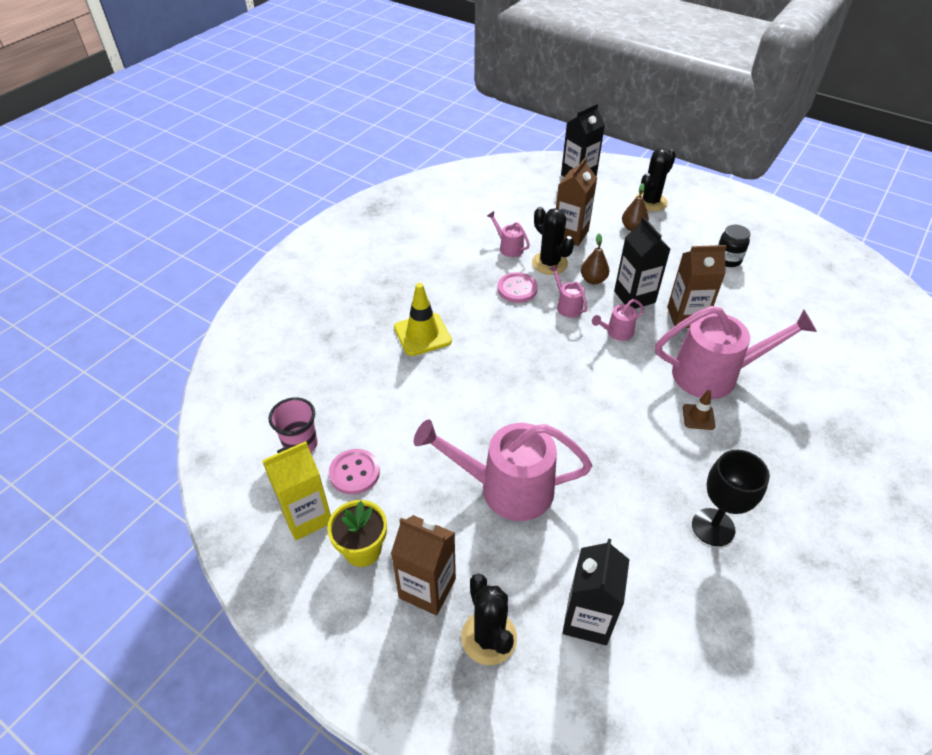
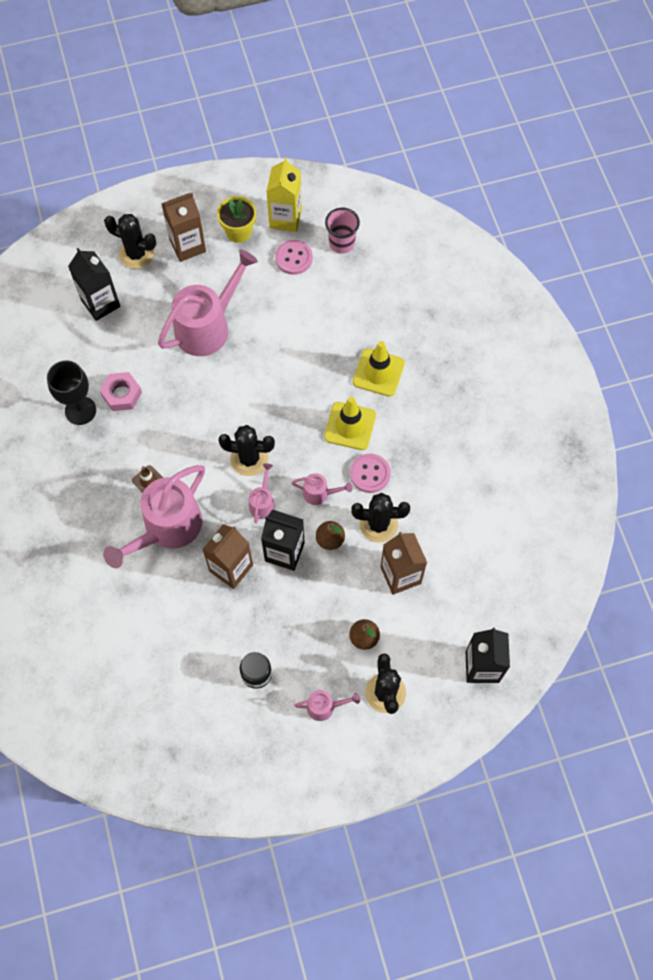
camera: 130 degrees right, 20 degrees up
(491, 322) = (350, 426): none -> yellow traffic cone
(508, 247) = (426, 510): pink watering can -> pink watering can (325, 706)
(594, 364) = (249, 459): none -> black cactus
(655, 504) = (121, 394): none -> pink nut

